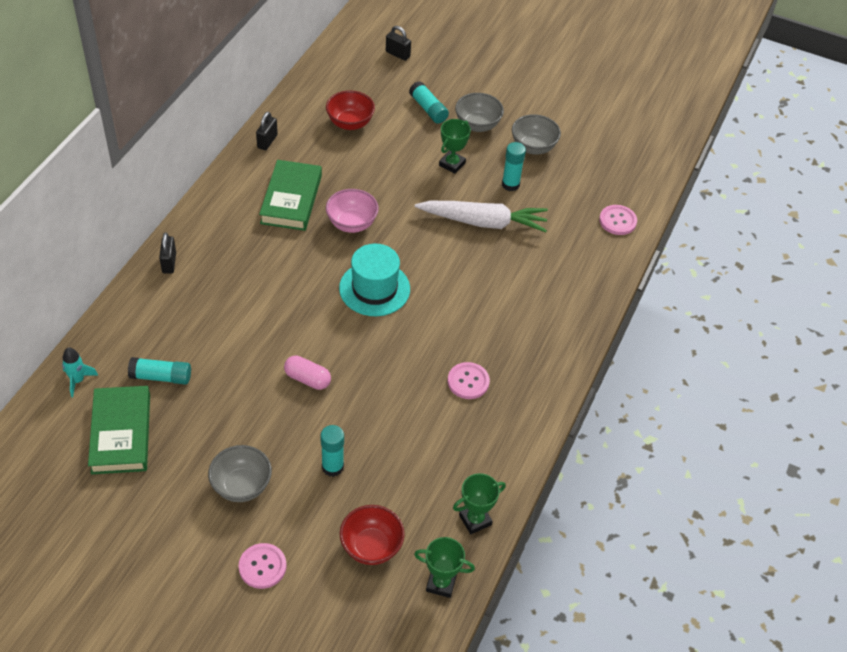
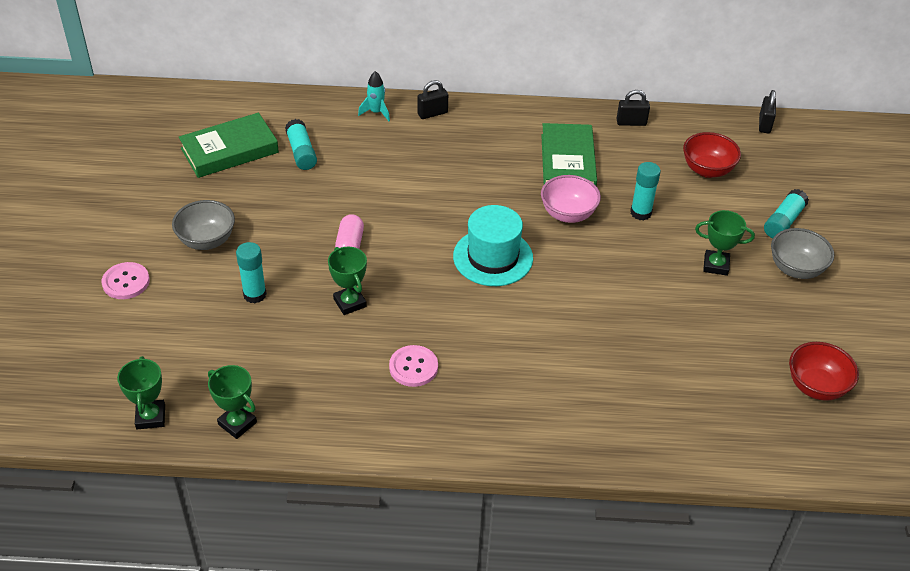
camera: 70 degrees right, 5 degrees down
(78, 380) = (272, 108): turquoise rocket -> turquoise rocket (376, 112)
(291, 199) = (568, 163): green book -> green book turned 75 degrees counterclockwise
(371, 547) = (174, 351): red bowl -> red bowl (816, 386)
(377, 401) = (349, 303): none -> green trophy
(397, 54) = (845, 173): black padlock -> black padlock (764, 124)
(483, 222) = (649, 316): white carrot -> none
(510, 184) = (726, 324): turquoise glue stick -> turquoise glue stick (640, 213)
(533, 147) = (804, 328): grey bowl -> none
(617, 221) = (749, 442): pink button -> none

